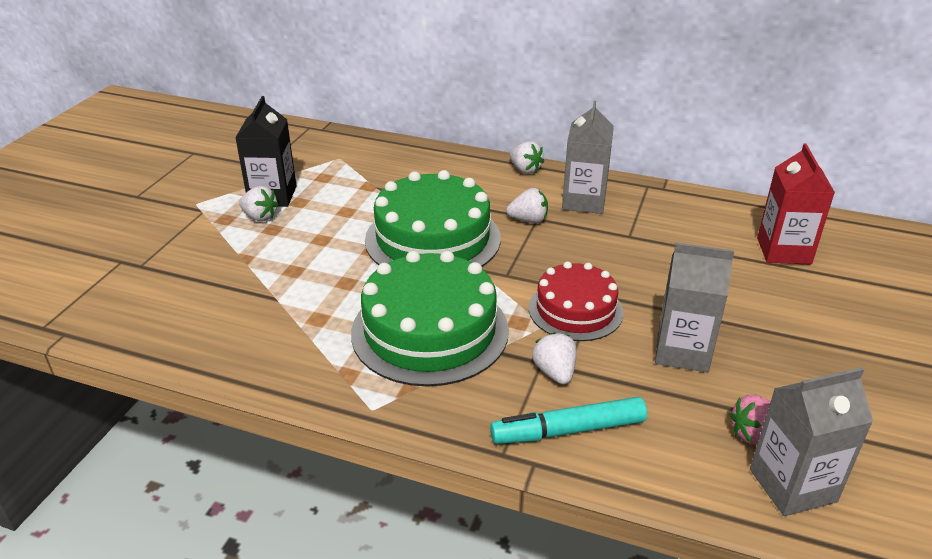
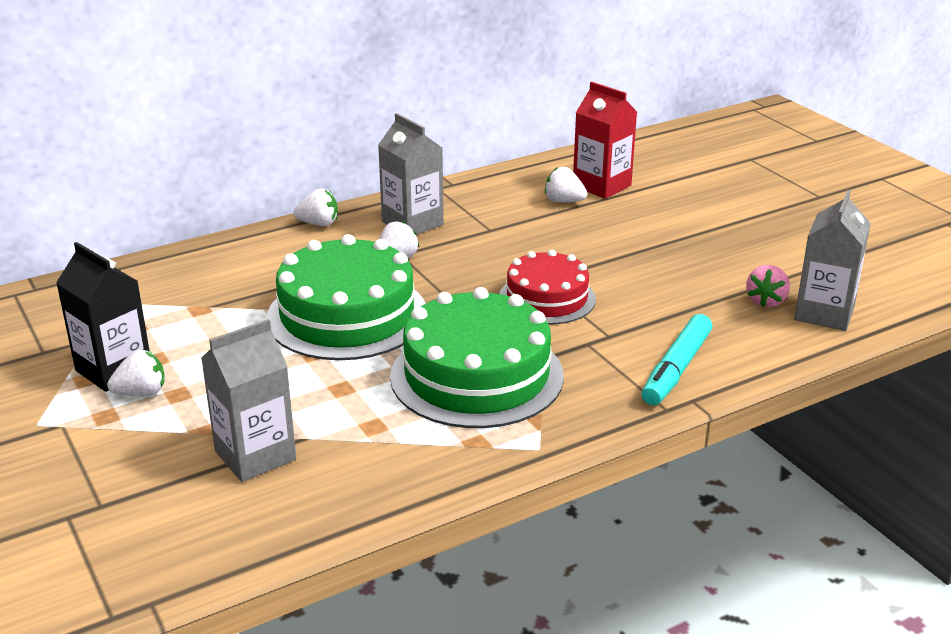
camera: 50 degrees left, 5 degrees down
(555, 372) = (607, 343): white strawberry -> white strawberry (564, 201)
(682, 351) = (653, 281): grey carton -> grey carton (255, 455)

